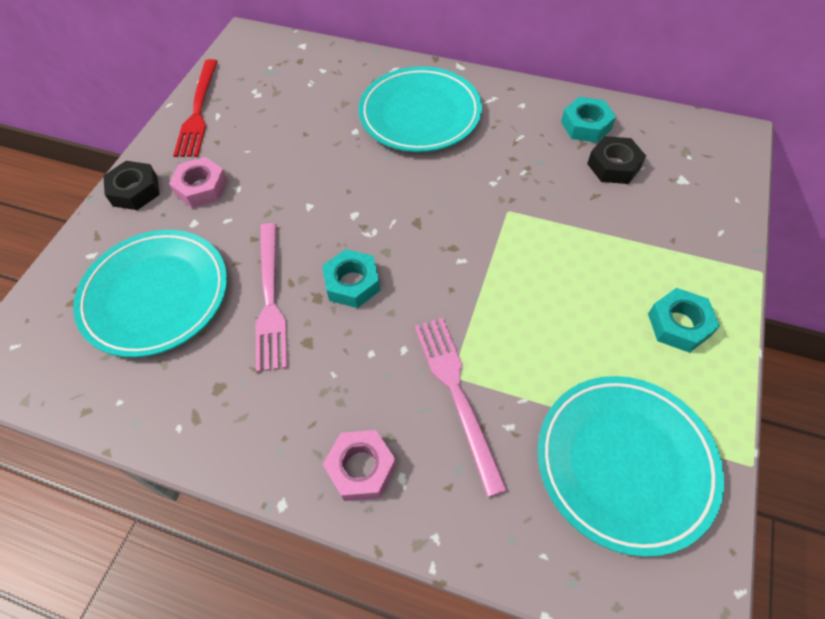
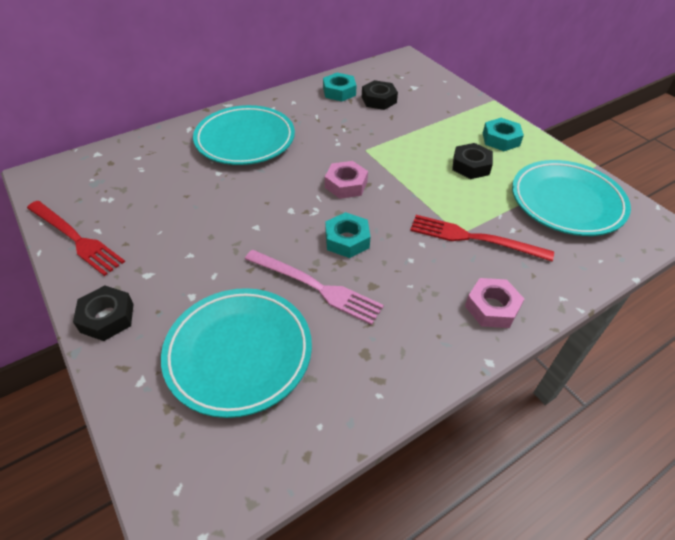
camera: 55 degrees left, 10 degrees down
(201, 188) = (161, 275): pink nut -> pink nut (346, 184)
(457, 394) = (474, 238): pink fork -> red fork
(586, 322) = (471, 166): none -> black nut

